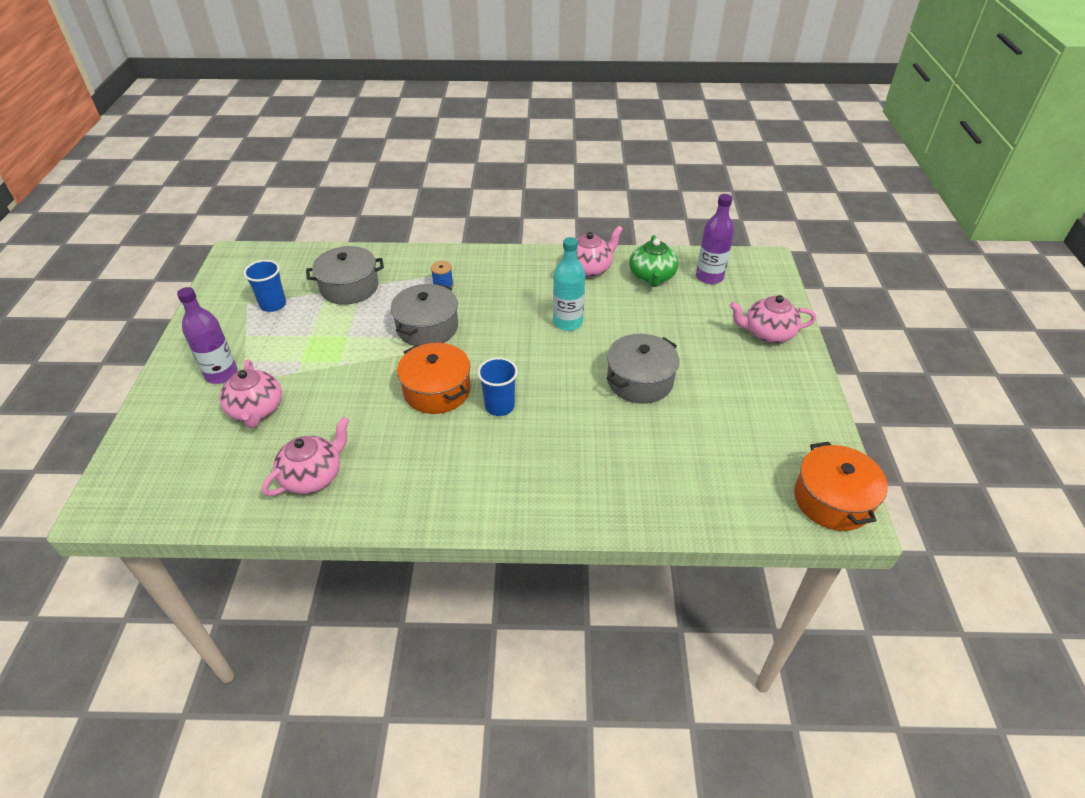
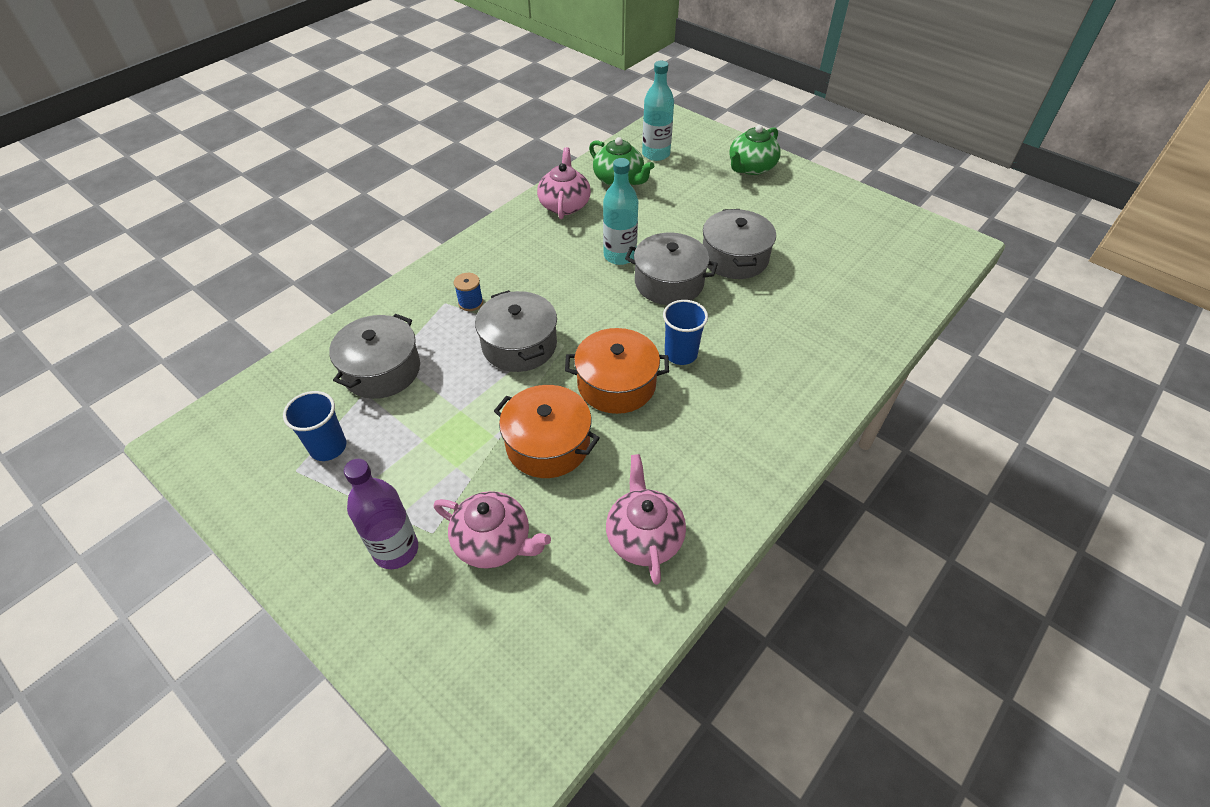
camera: 50 degrees left, 5 degrees up
(568, 361) = (669, 282): none -> grey pot
(709, 277) = (656, 154): purple bottle -> turquoise bottle
(767, 333) = (751, 167): pink teapot -> green teapot
(832, 500) = (940, 242): orange pot -> orange pot (548, 444)

